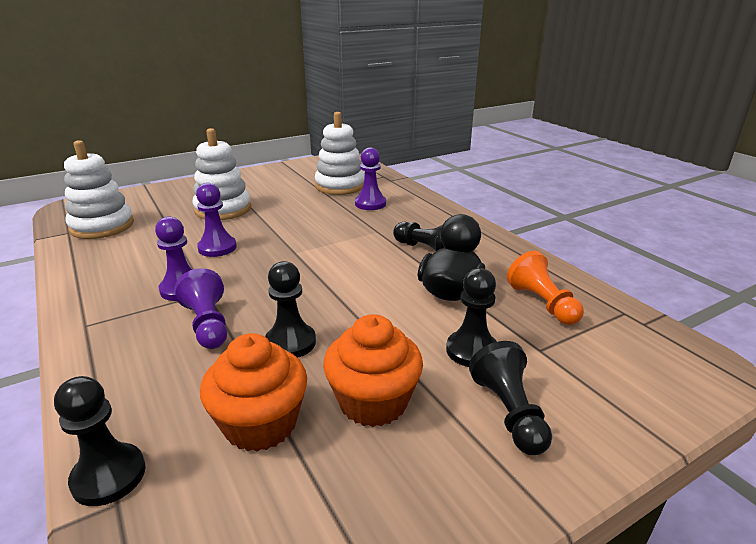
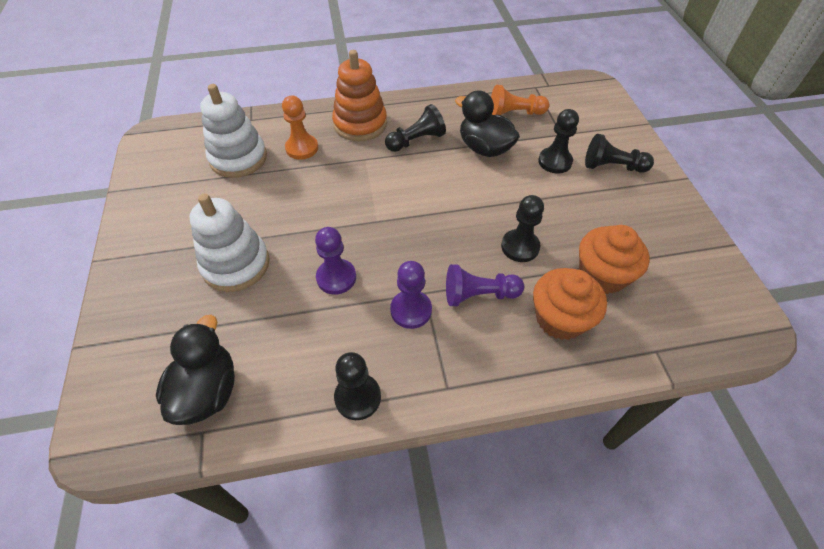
camera: 70 degrees left, 25 degrees up
(102, 226) = (208, 391): white stacking toy -> black duck
(109, 476) = (635, 356): black pawn -> black pawn (358, 397)
(370, 204) = (302, 148): purple pawn -> orange pawn
(373, 402) = (592, 218): orange cupcake -> orange cupcake (560, 318)
(426, 220) = (360, 124): none -> orange stacking toy

